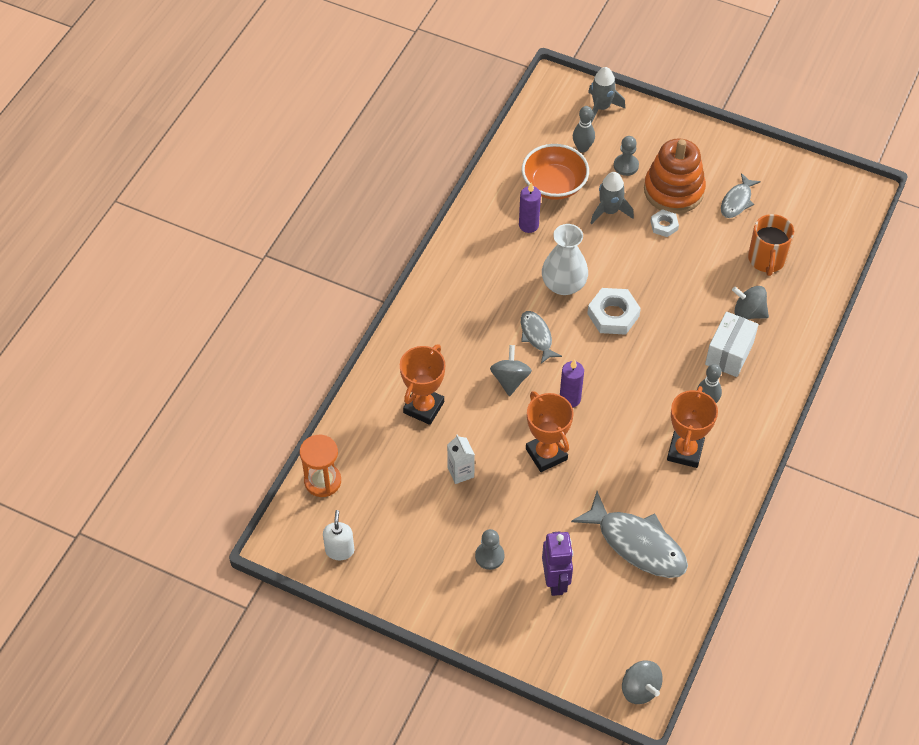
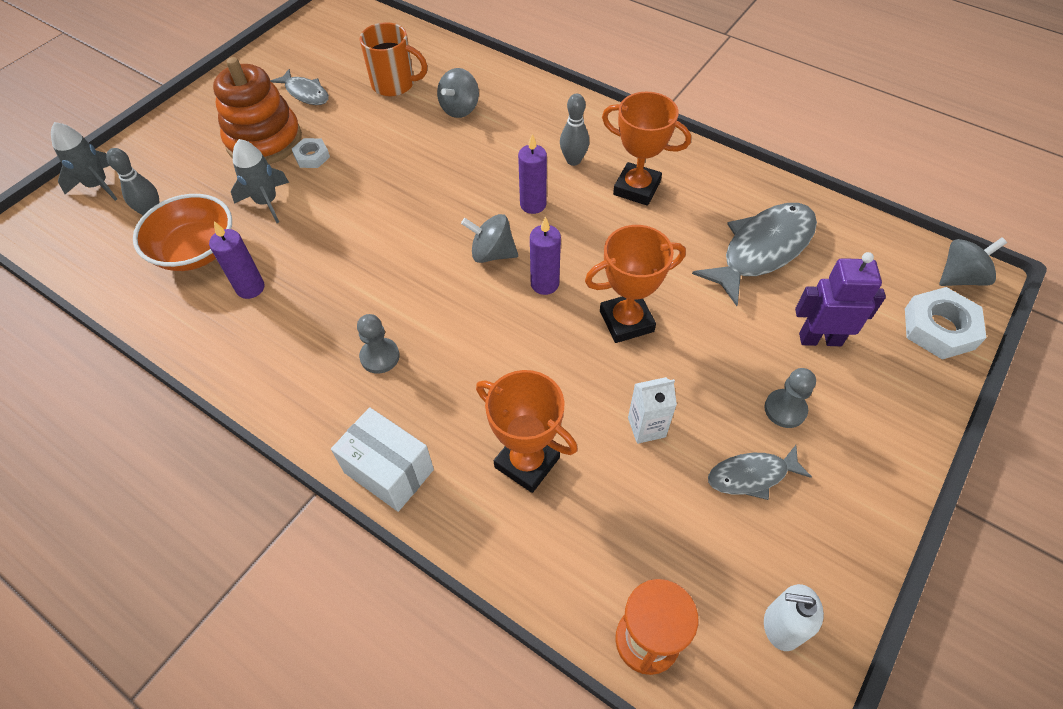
camera: 80 degrees left, 0 degrees up
(510, 379) = (500, 345): grey spinning top -> grey spinning top (492, 253)
(537, 336) = (437, 305): grey fish -> grey fish (752, 475)
(563, 284) = (363, 264): white vase -> none
(613, 315) = (427, 222): white nut -> white nut (939, 328)
(626, 166) = (204, 176): grey pawn -> grey pawn (380, 356)
(648, 381) = (533, 204): none -> purple candle
(729, 354) = (511, 132): white box -> white box (389, 471)

